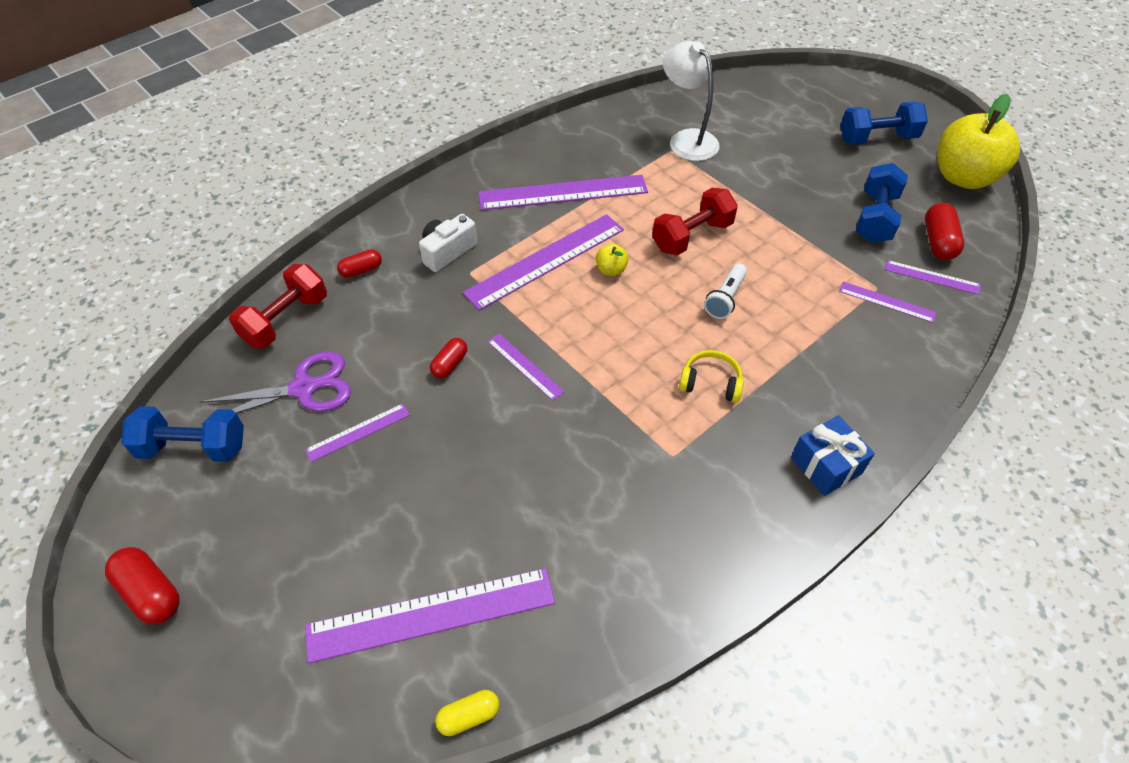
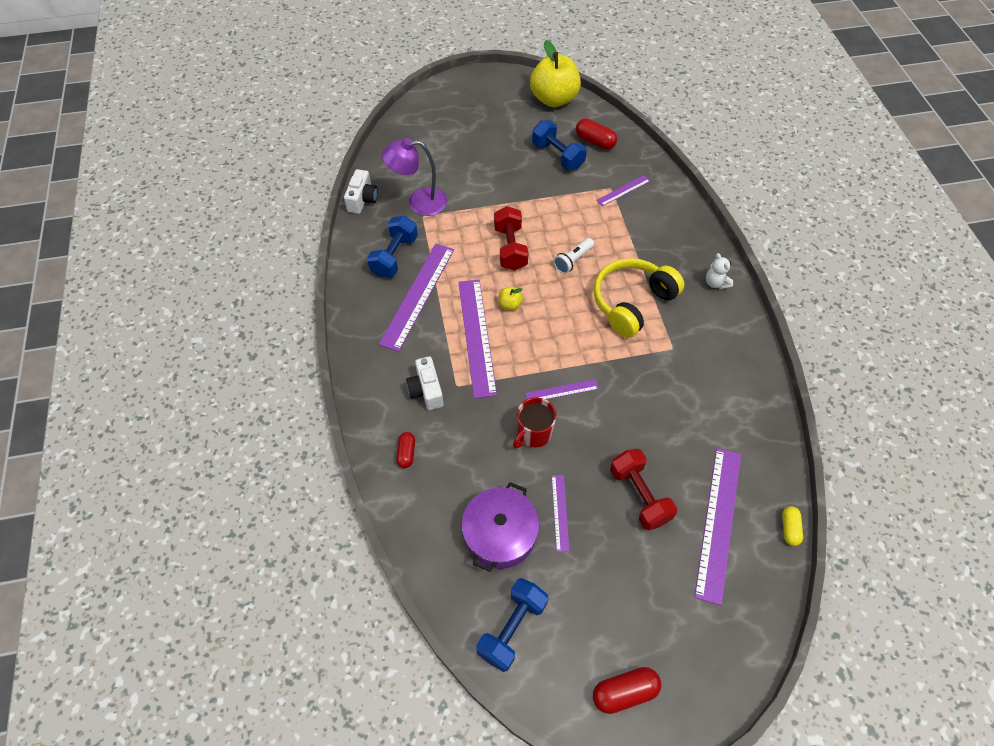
camera: 60 degrees left, 5 degrees up
(286, 320) = (424, 523): red dumbbell -> red dumbbell (639, 495)
(303, 388) = (500, 534): purple scissors -> purple pot
(450, 364) = (534, 433): red capsule -> red mug
(650, 100) = (362, 199): none -> white camera
(687, 139) = (419, 202): white lamp -> purple lamp
(710, 383) = (632, 302): yellow headphones -> yellow headphones, size x2.00
(725, 298) = (573, 260): white flashlight -> white flashlight turned 75 degrees clockwise
(826, 465) = (716, 283): blue gift -> white teddy bear
(877, 138) = (493, 113): blue dumbbell -> blue dumbbell (394, 256)
(932, 277) = (618, 161): purple ruler -> none

